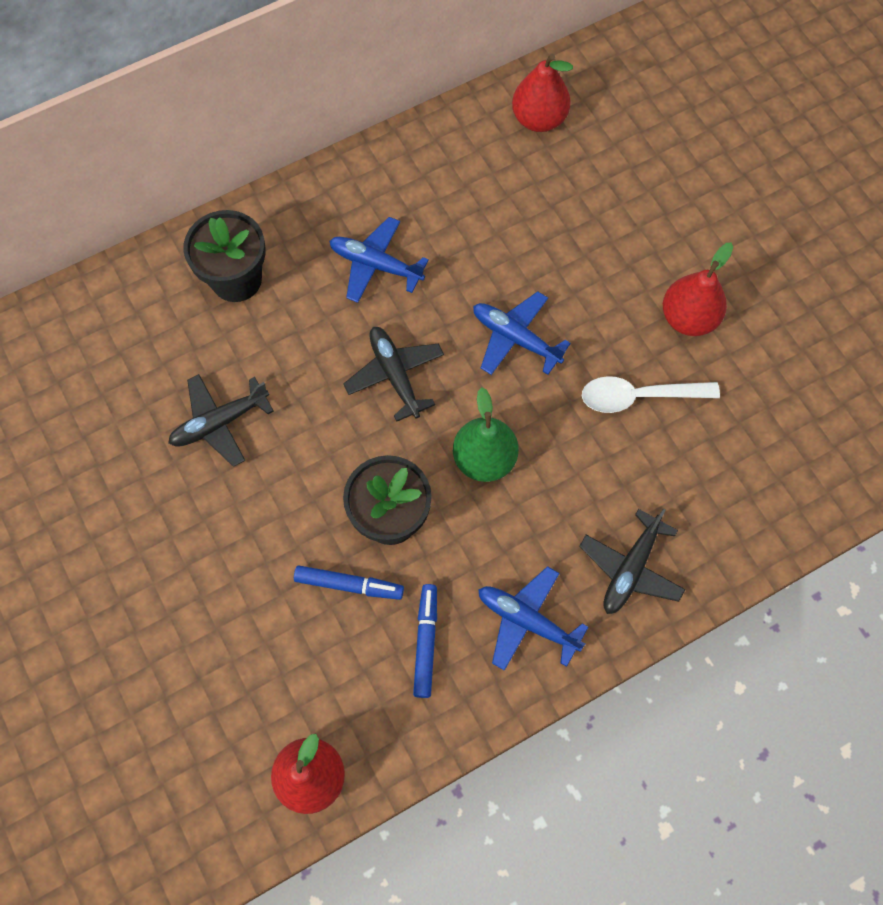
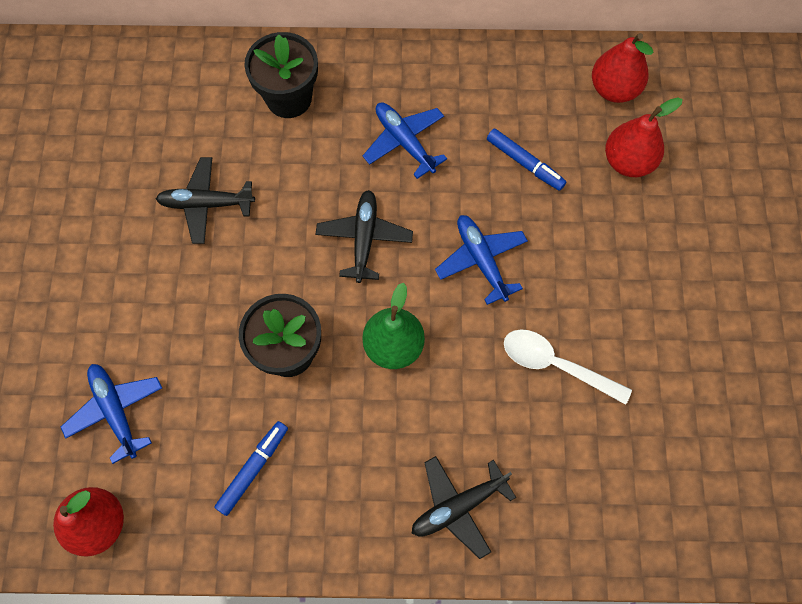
camera: 30 degrees right, 0 degrees up
(349, 585) = (223, 387): blue marker -> blue marker (525, 163)
(527, 621) = (345, 499): blue plane -> blue plane (116, 411)
(688, 318) = (641, 321): red pear -> red pear (628, 162)

